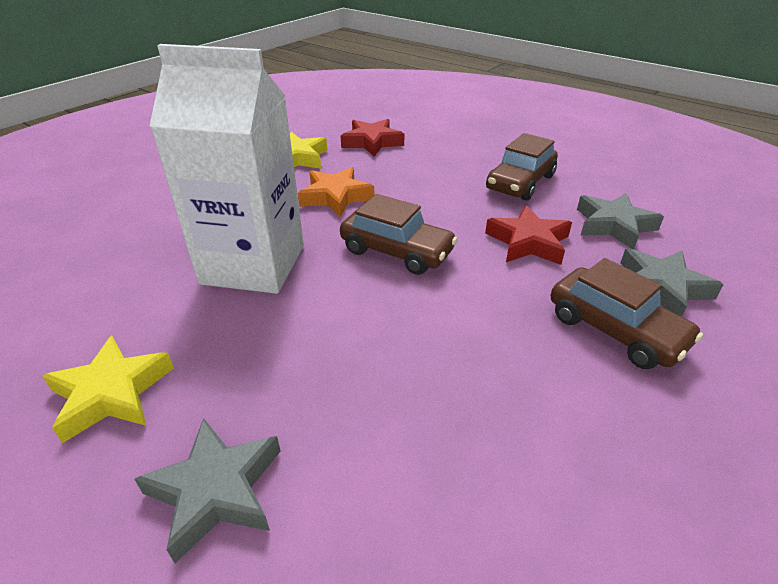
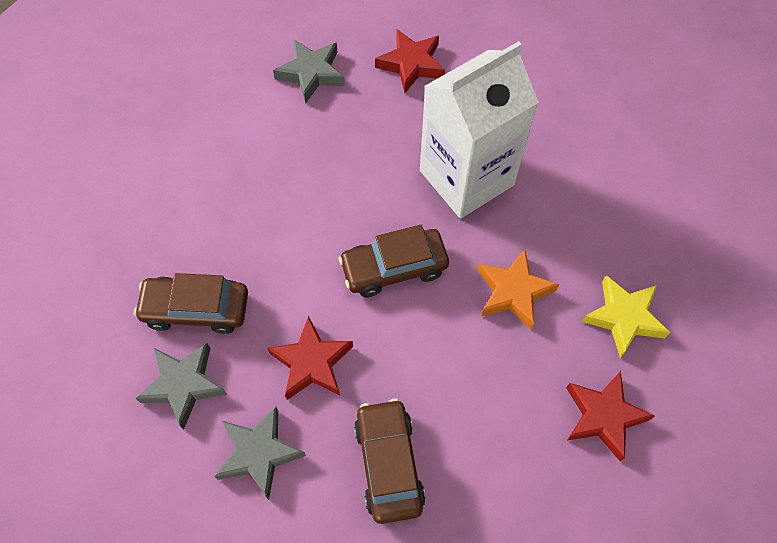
camera: 135 degrees right, 25 degrees up
(112, 393) = (411, 64): yellow star -> red star

